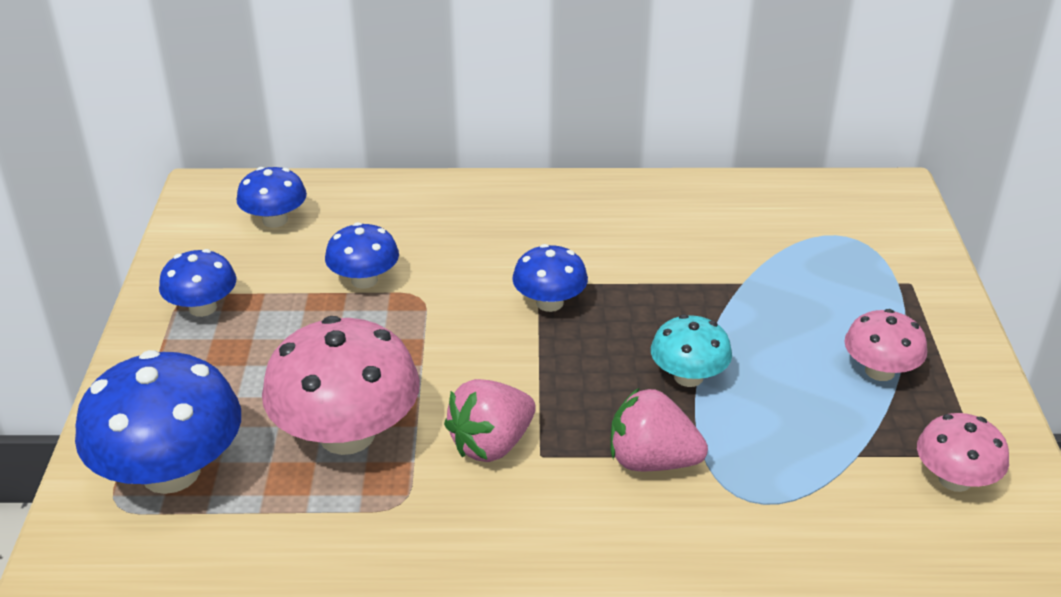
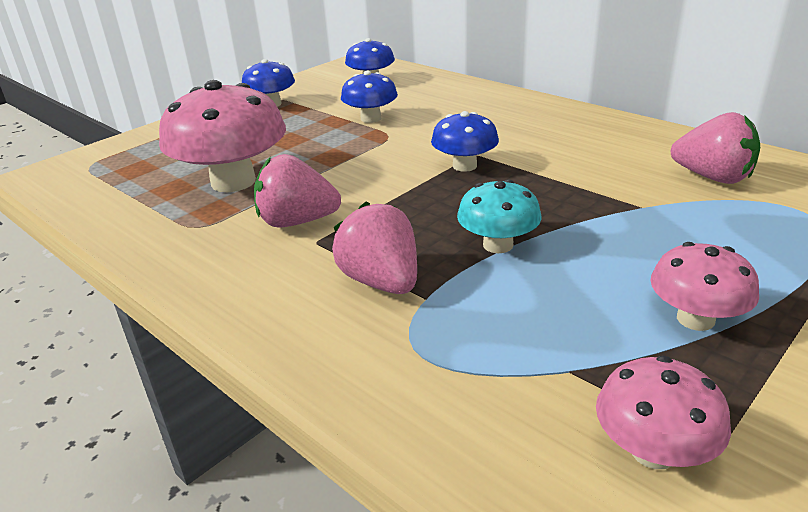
camera: 45 degrees right, 5 degrees down
(171, 472) = (132, 162): blue mushroom -> none
(755, 226) = (712, 177): none -> pink strawberry

